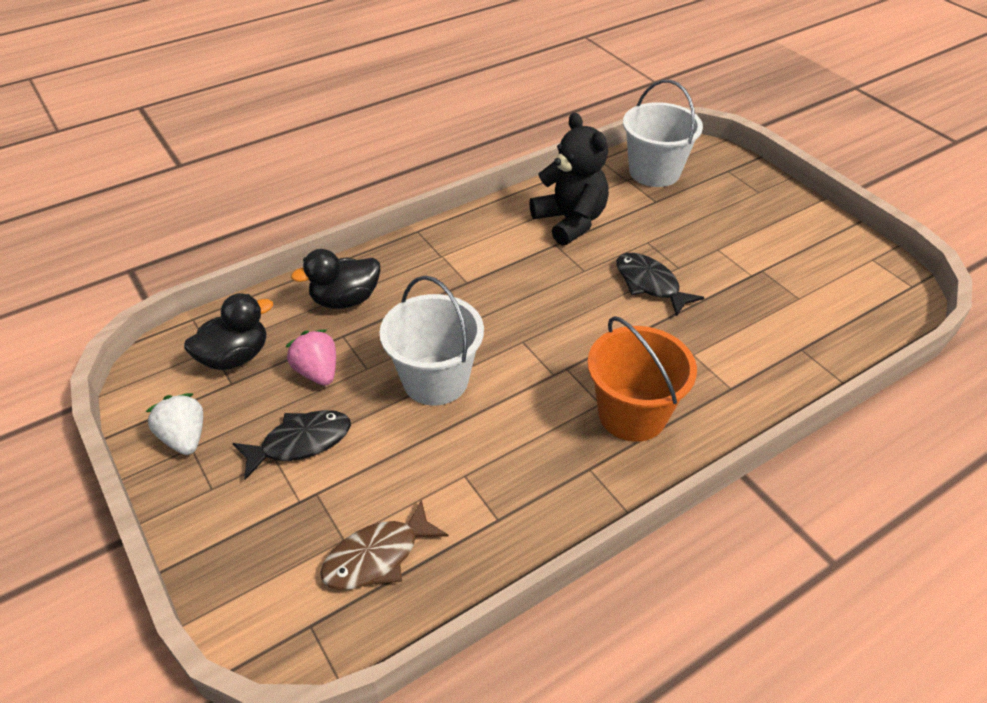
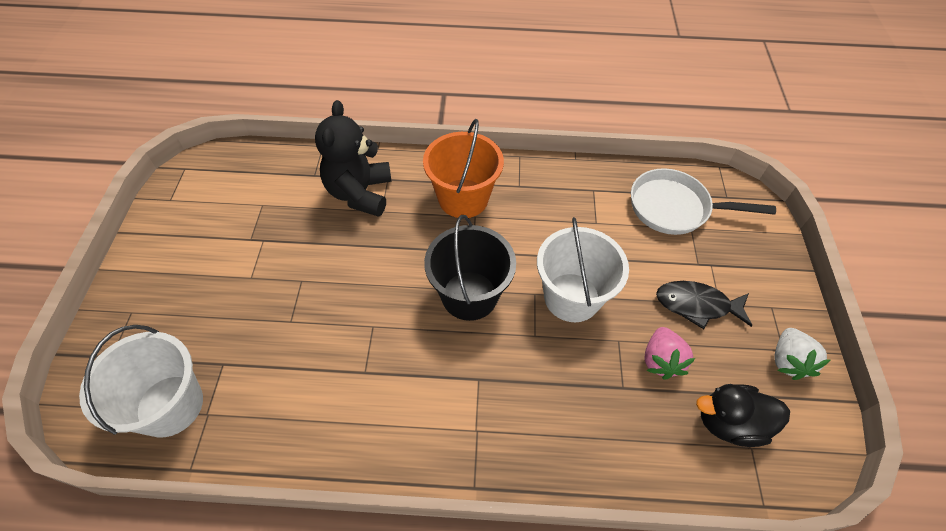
camera: 145 degrees left, 10 degrees up
(345, 300) = (601, 430): black duck -> none
(377, 557) = (675, 208): brown fish -> white pan
(530, 330) = (469, 295): none -> black bucket
(570, 221) = (322, 392): black teddy bear -> black teddy bear (360, 193)
(649, 284) = (341, 279): black fish -> none

